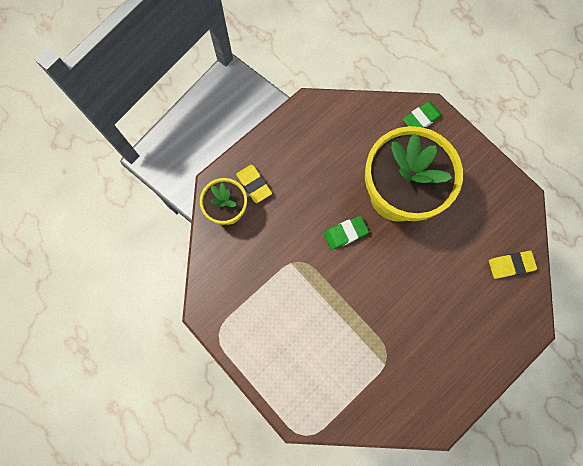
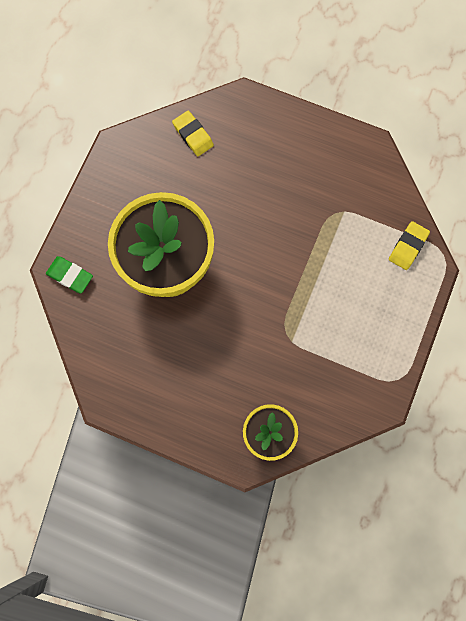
camera: 115 degrees left, 0 degrees up
(254, 185) = (226, 420): yellow eraser -> yellow eraser (408, 247)
(345, 233) = (235, 300): green eraser -> none

